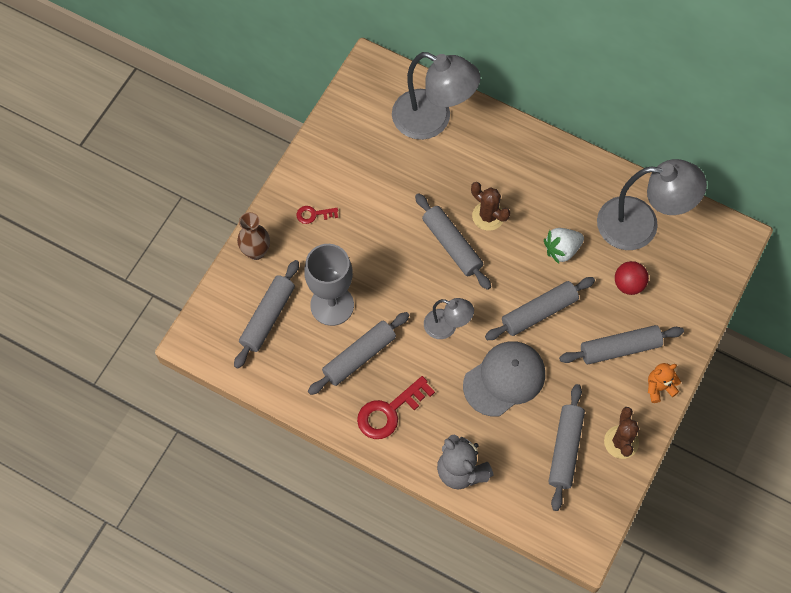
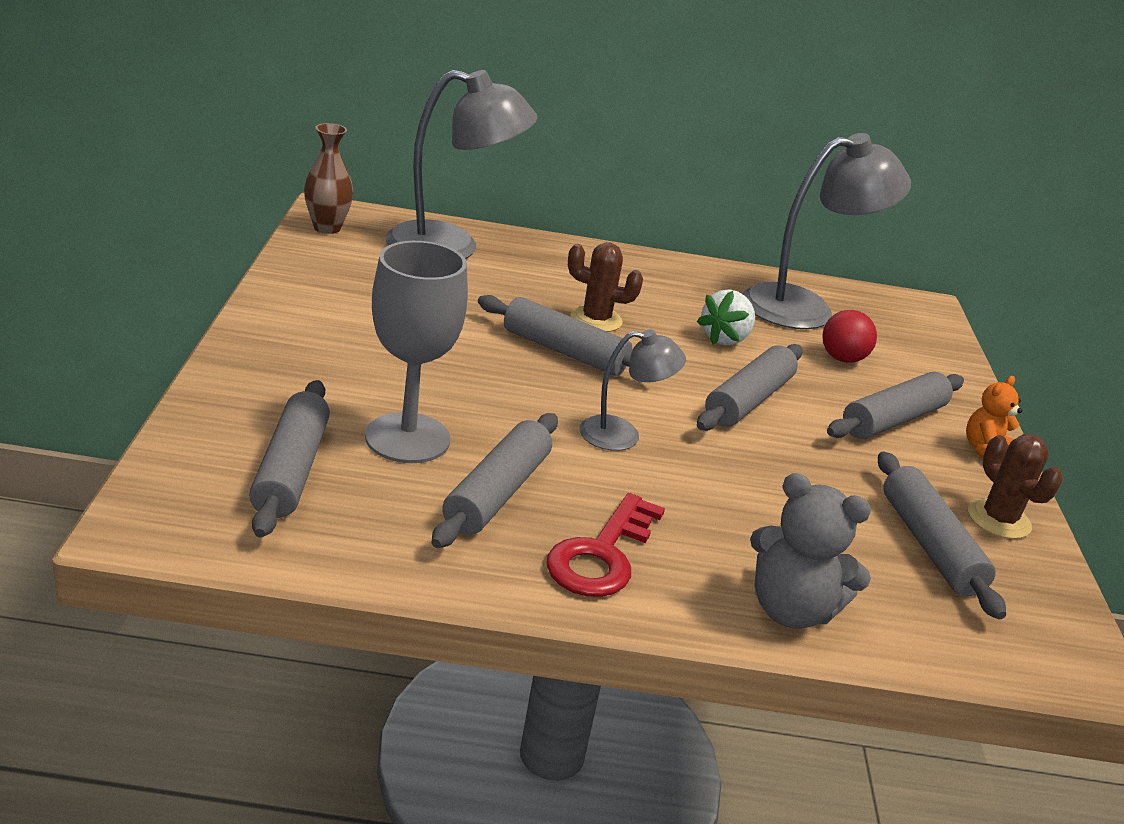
camera: 30 degrees left, 35 degrees down
(256, 251) = (229, 395): brown vase -> brown vase (327, 228)
(313, 214) = (316, 345): red key -> none
(504, 379) = (761, 479): grey cap -> none

